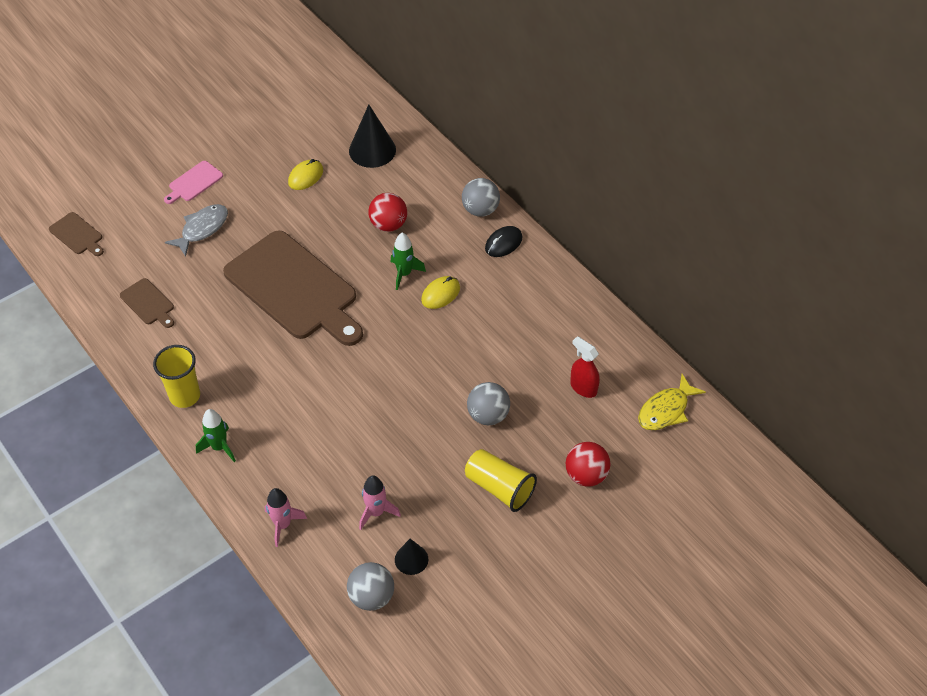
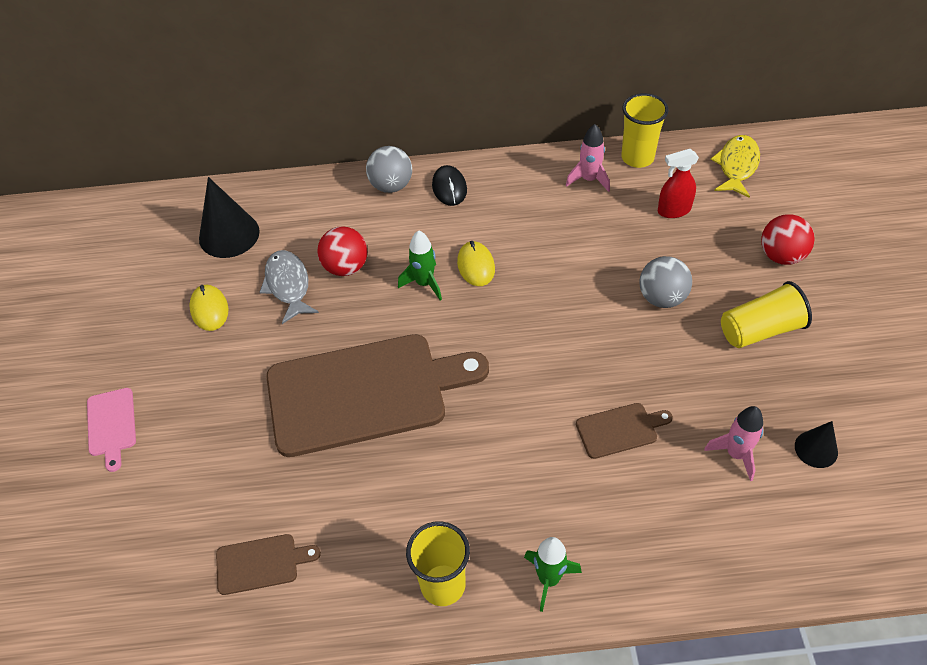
camera: 55 degrees left, 0 degrees up
(77, 235) = (70, 604): brown cutting board -> brown cutting board (620, 430)
(202, 229) = (193, 448): grey fish -> grey fish (288, 285)
(283, 525) = (705, 559): pink rocket -> pink rocket (589, 179)
(371, 596) = (850, 510): grey ball -> none
(624, 341) = (637, 158): none -> yellow cup
(666, 410) = (737, 166): yellow fish -> yellow fish turned 150 degrees counterclockwise

